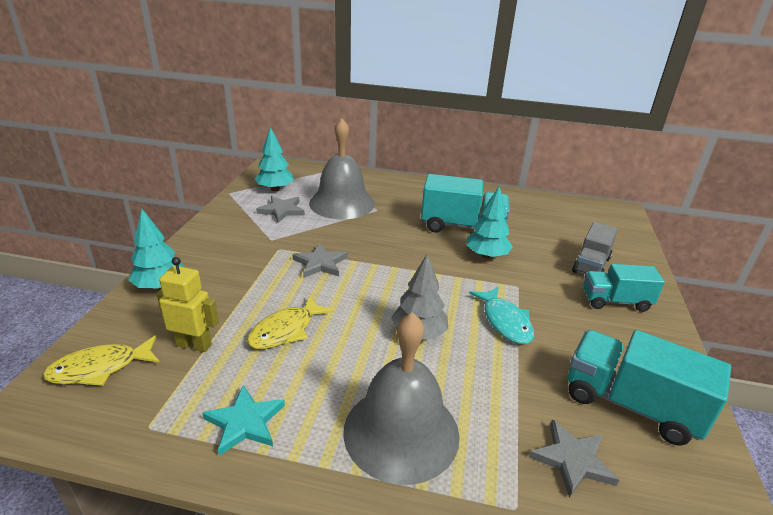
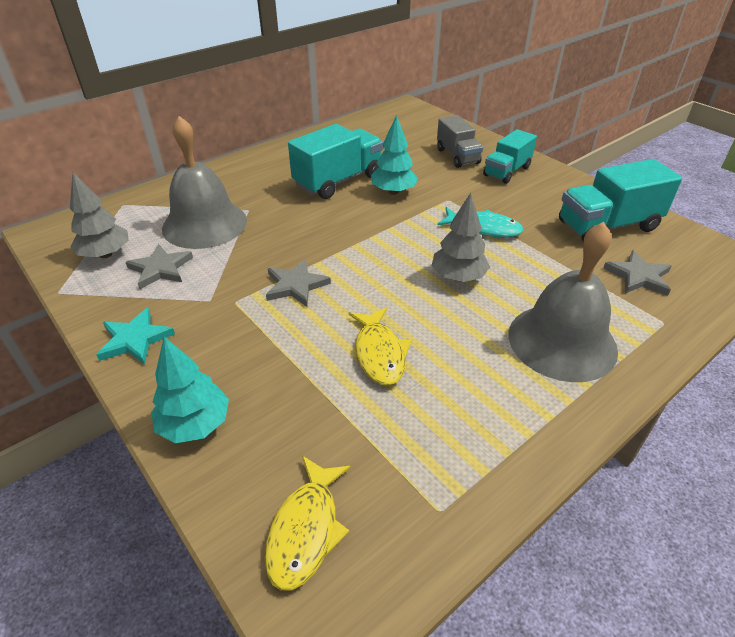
camera: 50 degrees left, 10 degrees up
(194, 345) = (339, 430): yellow robot -> none
(245, 422) = (485, 432): turquoise star -> turquoise star (135, 339)
(275, 189) = (105, 254): turquoise tree -> grey tree

